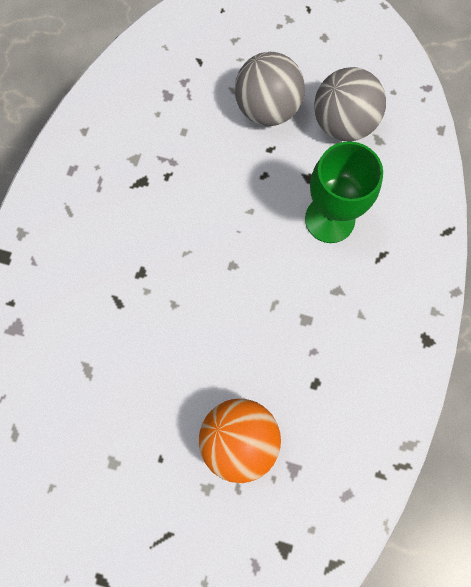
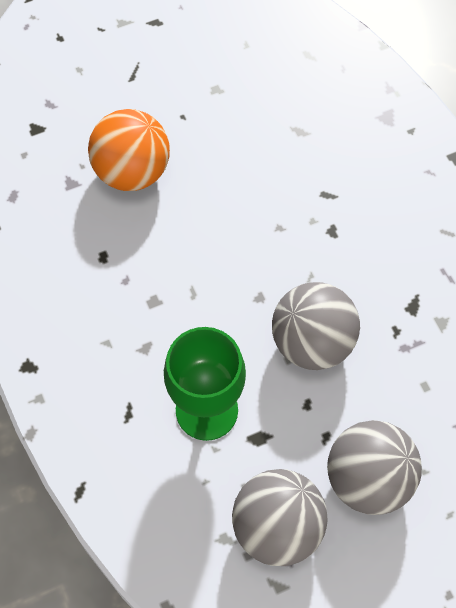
camera: 140 degrees right, 10 degrees down
(226, 209) = (312, 342): none -> grey ball

